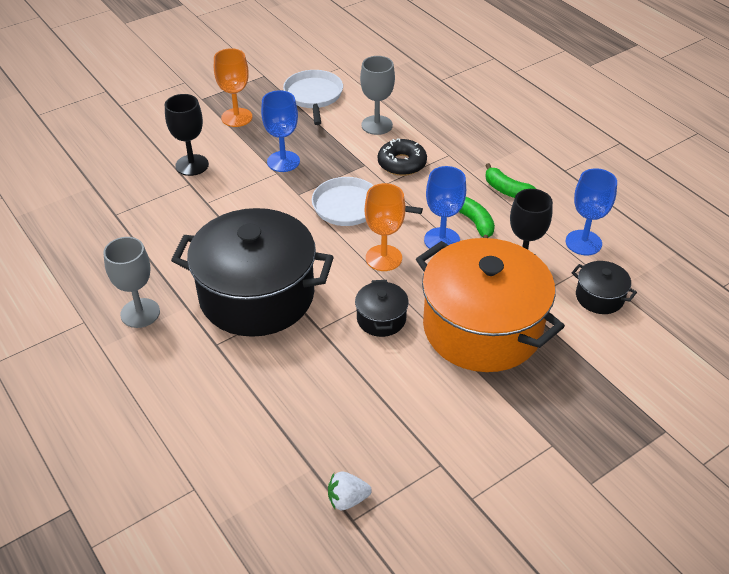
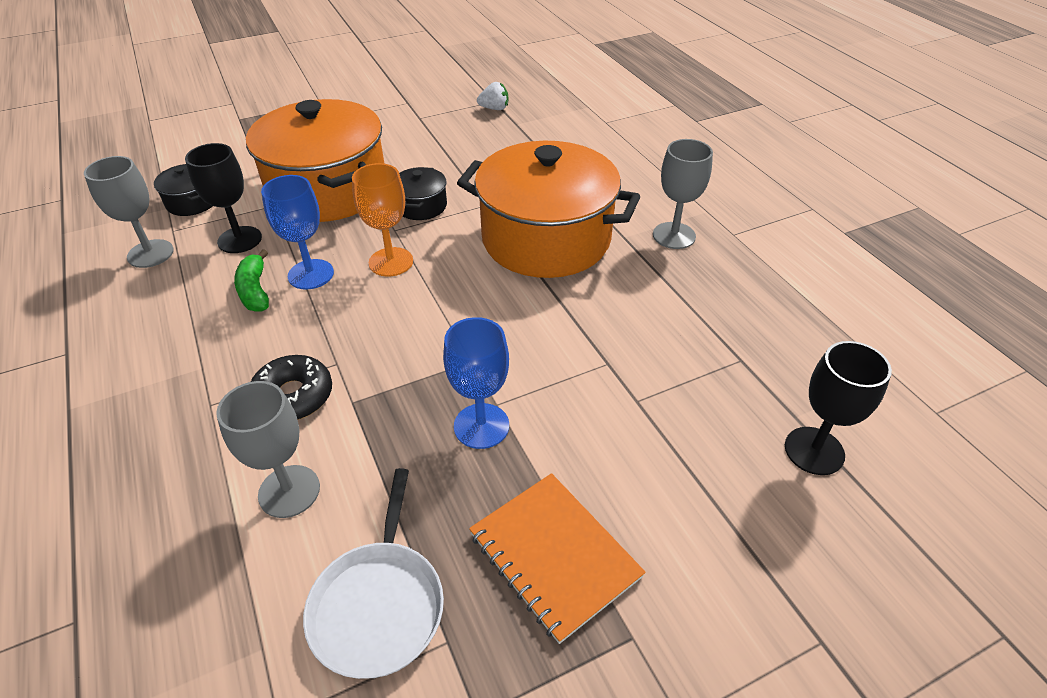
camera: 170 degrees left, 0 degrees up
(192, 165) = (636, 438): black goblet -> black goblet (814, 451)
(236, 117) = (554, 555): orange goblet -> orange notebook
(257, 295) = (546, 239): black pot -> orange pot
(350, 207) = (403, 331): white pan -> none
(507, 190) = (176, 330): green banana -> none
(583, 242) = (150, 254): blue goblet -> grey goblet

